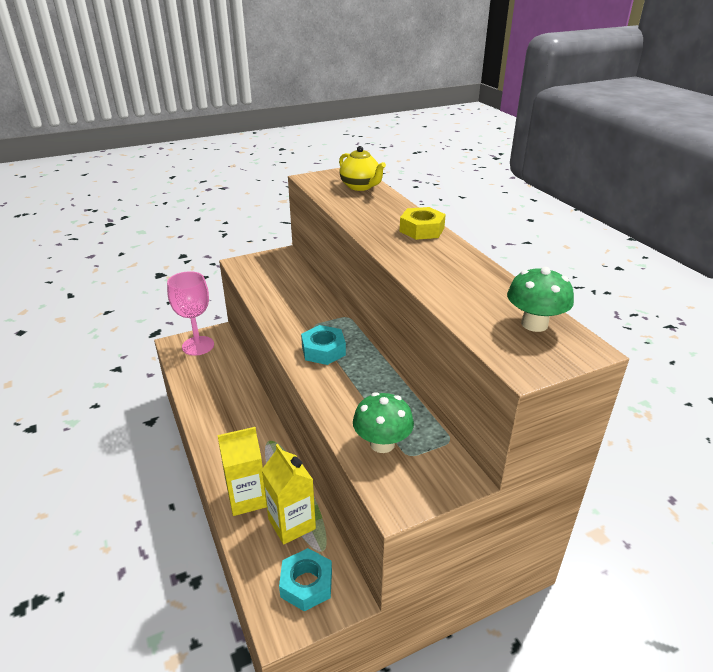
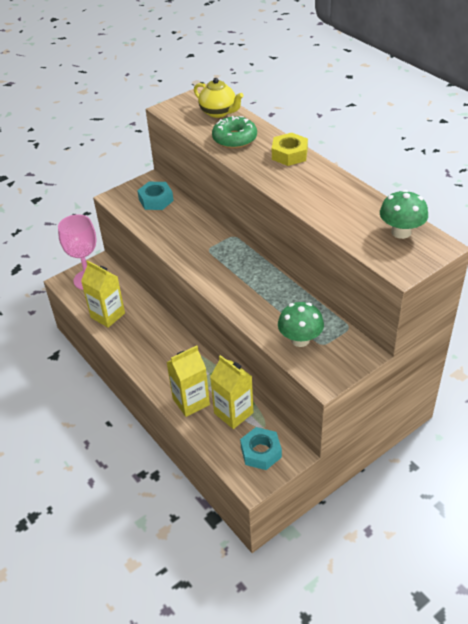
camera: 10 degrees left, 10 degrees up
(200, 384) = (108, 315): none -> yellow carton
(323, 350) = (226, 271): turquoise nut -> turquoise nut (156, 200)
(366, 209) = (234, 139): none -> green donut

